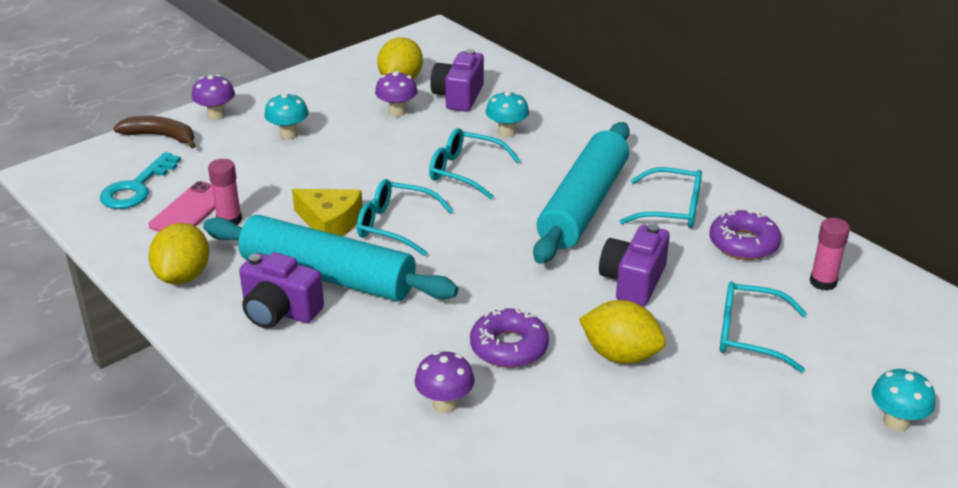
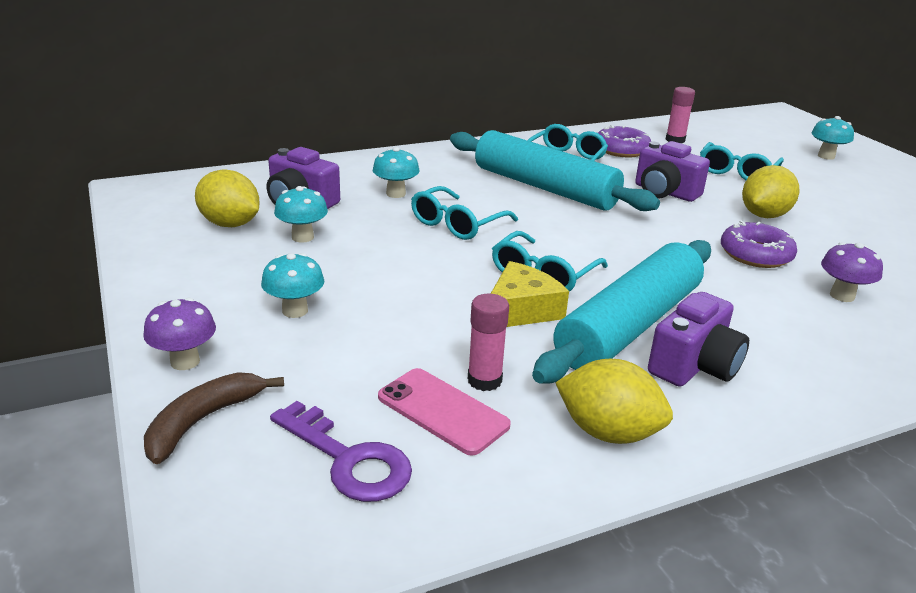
camera: 75 degrees left, 5 degrees down
(137, 187) = (348, 459): turquoise key -> purple key
(397, 112) = (302, 237): purple mushroom -> turquoise mushroom

